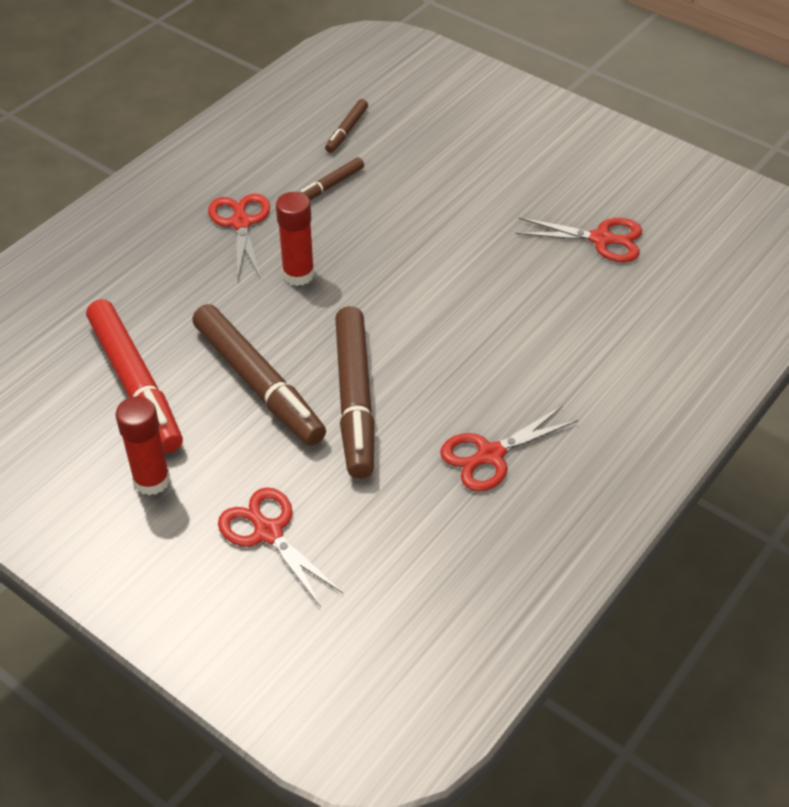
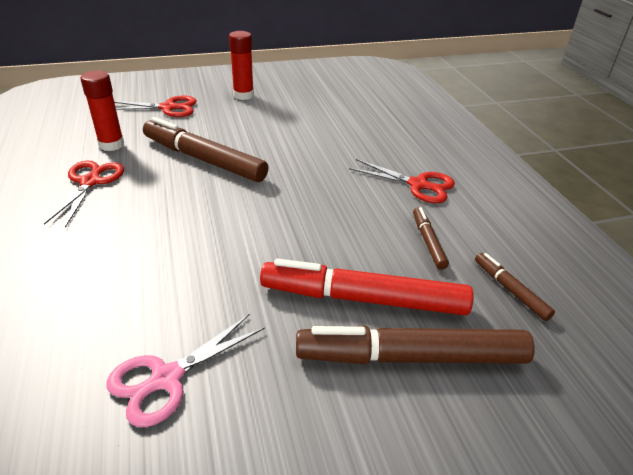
camera: 125 degrees right, 10 degrees down
(135, 383) = (312, 110): red marker -> red marker (365, 299)
(258, 382) = (263, 138): brown marker -> brown marker (413, 357)
(298, 274) = (336, 185): red glue stick -> red glue stick (111, 145)
(601, 239) = (166, 378): red scissors -> pink scissors

